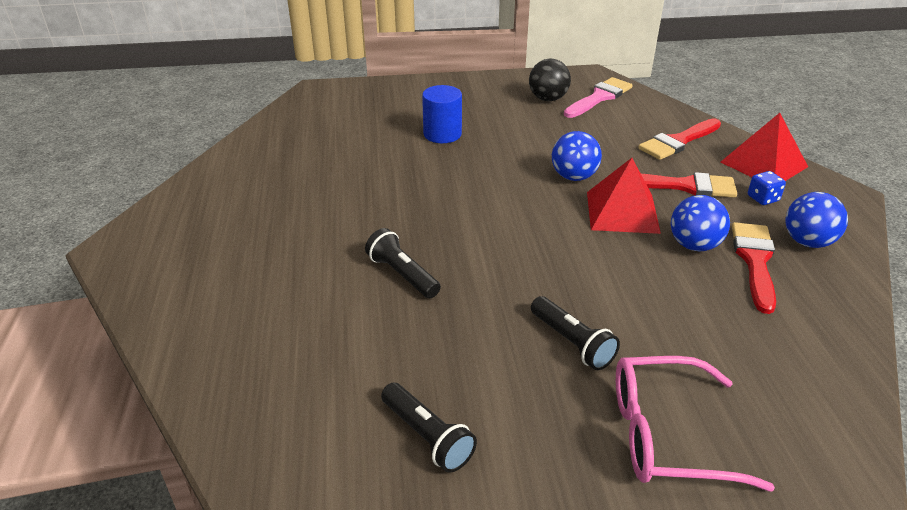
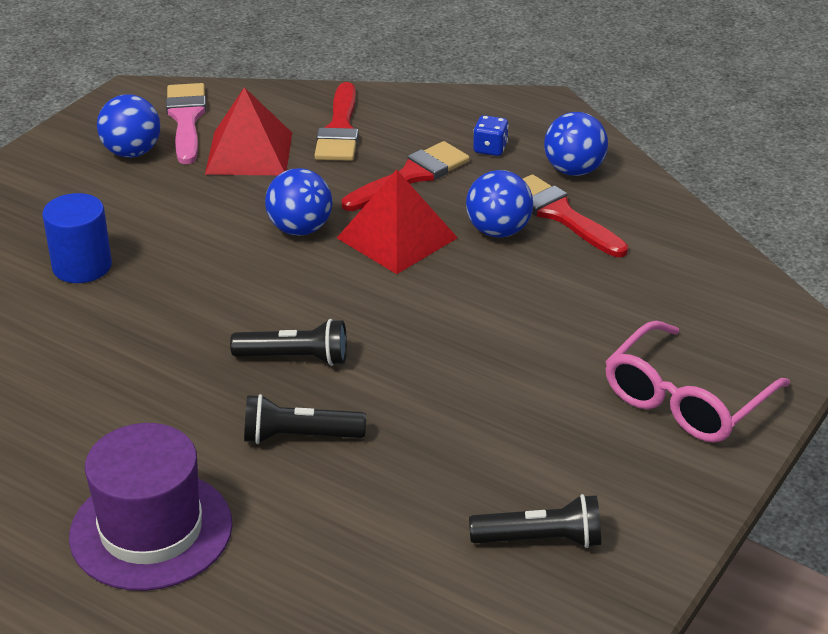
camera: 50 degrees left, 0 degrees up
(269, 266) = (151, 530): none -> purple hat
(548, 99) = (132, 152): black ball -> blue ball
(572, 342) = (529, 384): black flashlight -> black flashlight (295, 358)
(763, 164) = (445, 111): red pyramid -> red pyramid (249, 153)

